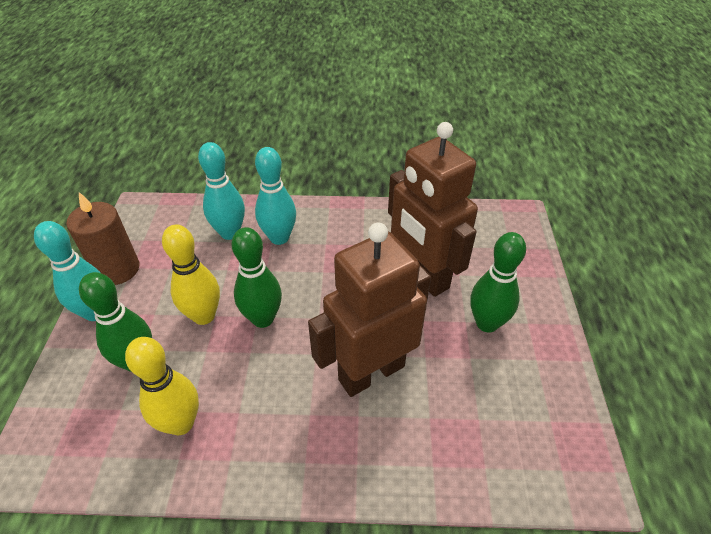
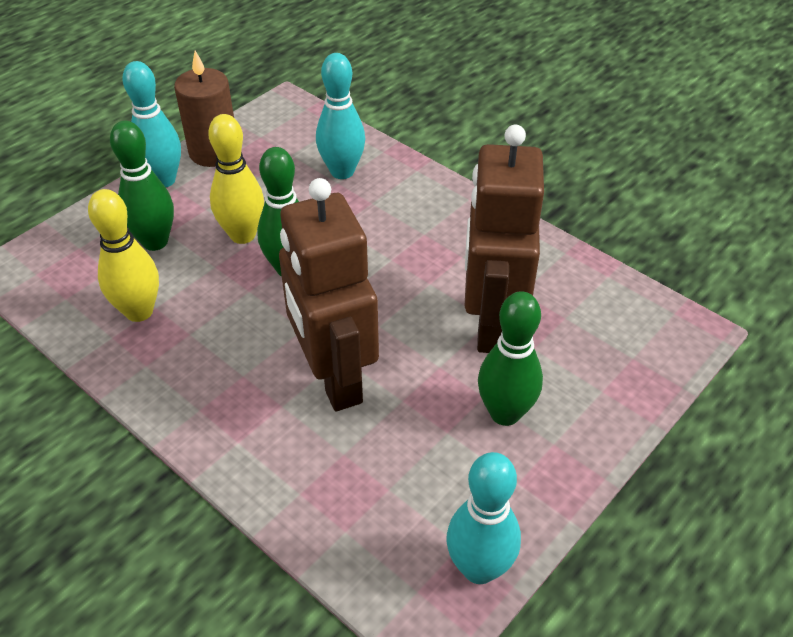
camera: 40 degrees right, 0 degrees up
(279, 238) = (384, 202): turquoise bowling pin -> turquoise bowling pin (479, 568)
(371, 372) = (334, 378): brown robot -> brown robot turned 120 degrees counterclockwise

